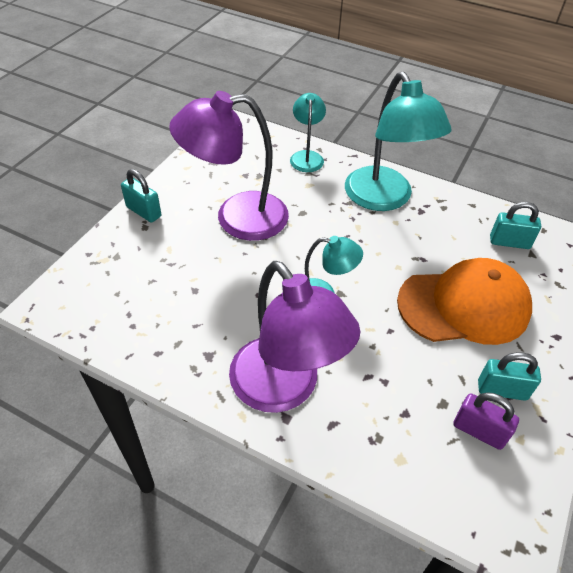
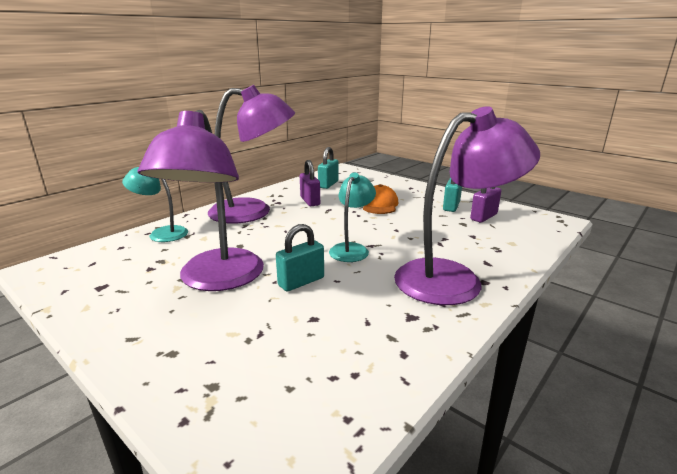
camera: 75 degrees left, 25 degrees down
(144, 211) = (139, 351): turquoise padlock -> turquoise padlock (301, 282)
(384, 199) = (253, 211): turquoise lamp -> purple lamp
(438, 237) = (310, 201): none -> purple padlock
(464, 306) = (379, 204): orange cap -> orange cap, size x0.53

